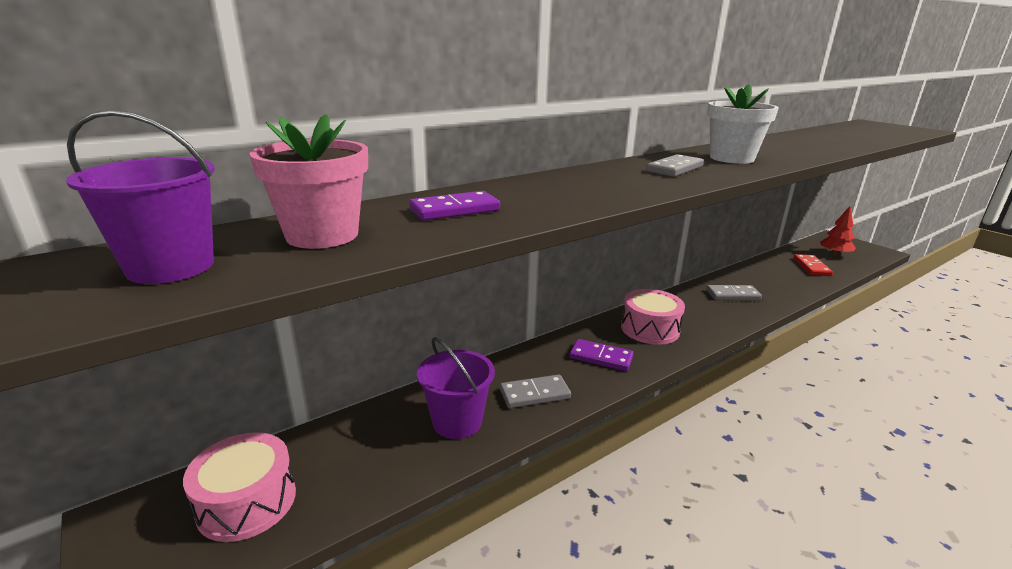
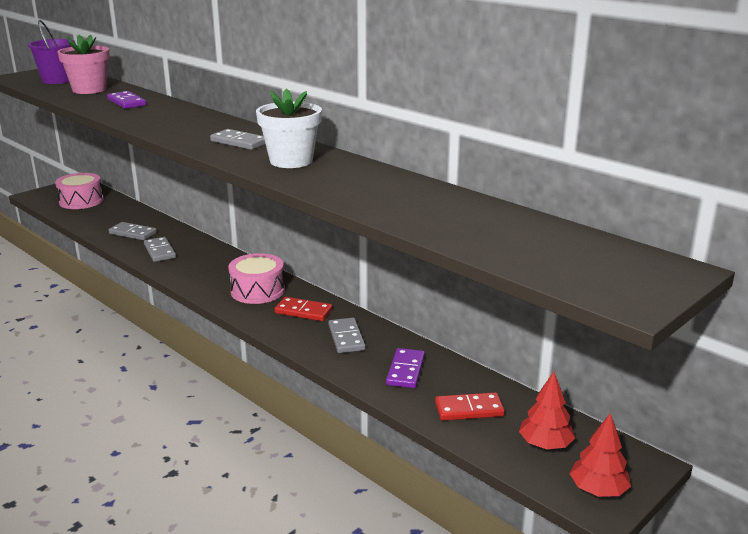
camera: 80 degrees right, 0 degrees up
(457, 422) = (133, 233): purple bucket -> grey domino
(601, 357) = (207, 271): purple domino -> purple domino (406, 370)
(690, 309) = (303, 311): none -> red domino
(867, 249) = (598, 490): none -> red tree

